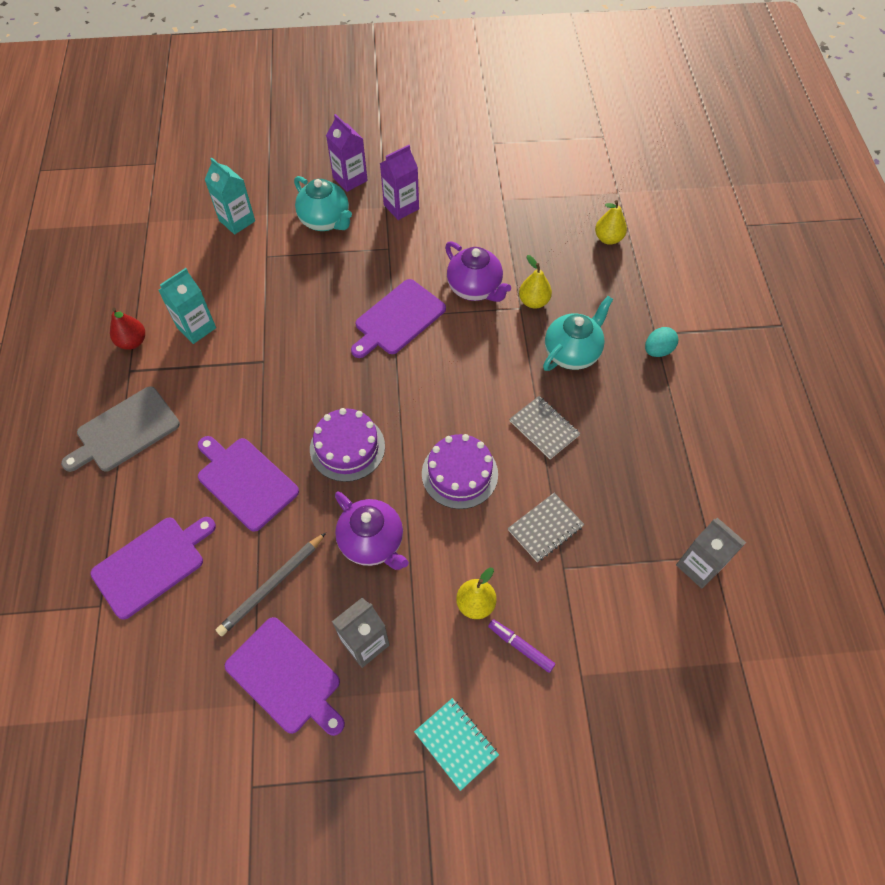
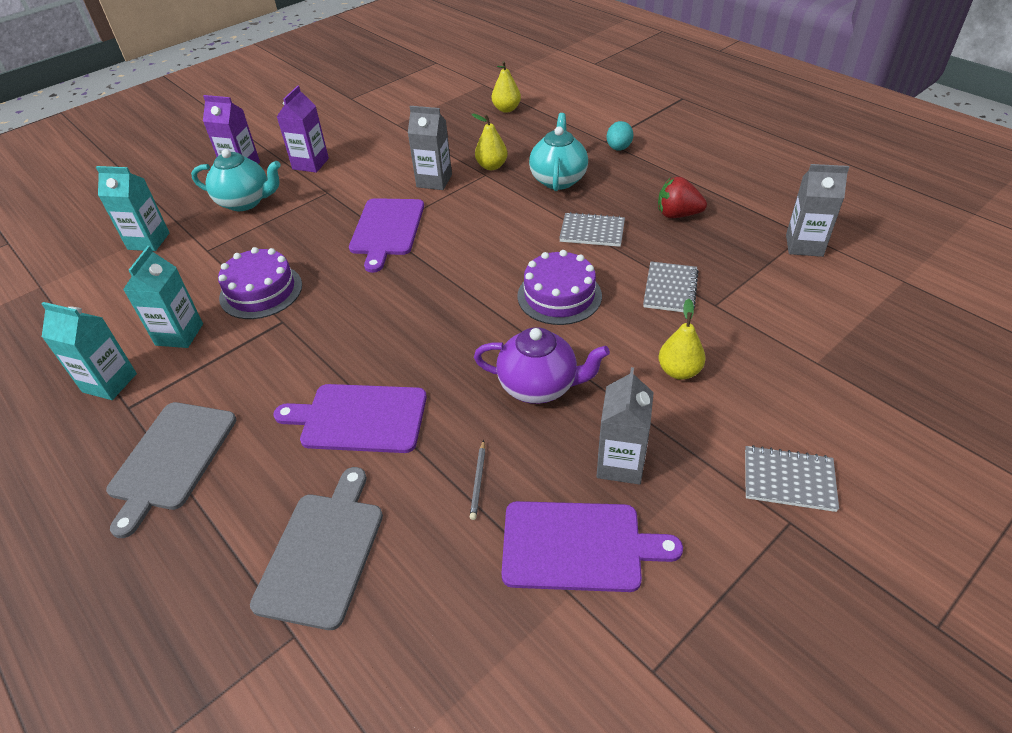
camera: 35 degrees left, 15 degrees down
(132, 342) = (110, 383): red pear -> turquoise carton
(152, 564) = (322, 553): purple cutting board -> grey cutting board
(272, 585) = (478, 481): grey pencil -> grey pencil, size x0.51
(347, 447) = (437, 335): purple cake -> purple cake (261, 291)
(456, 743) = (788, 480): turquoise notebook -> grey notebook
(475, 288) = (434, 181): purple teapot -> grey carton
(520, 647) = (750, 375): purple marker -> none
(629, 459) = (677, 215): none -> red strawberry

